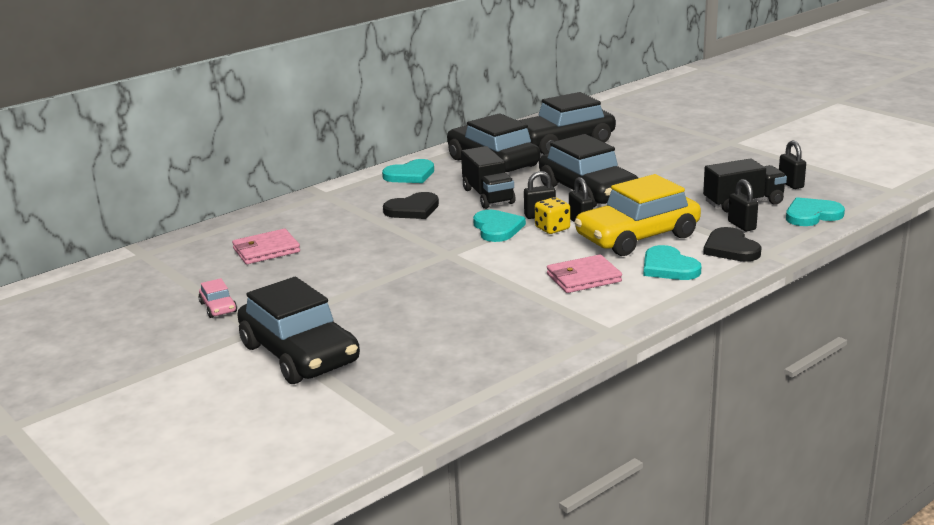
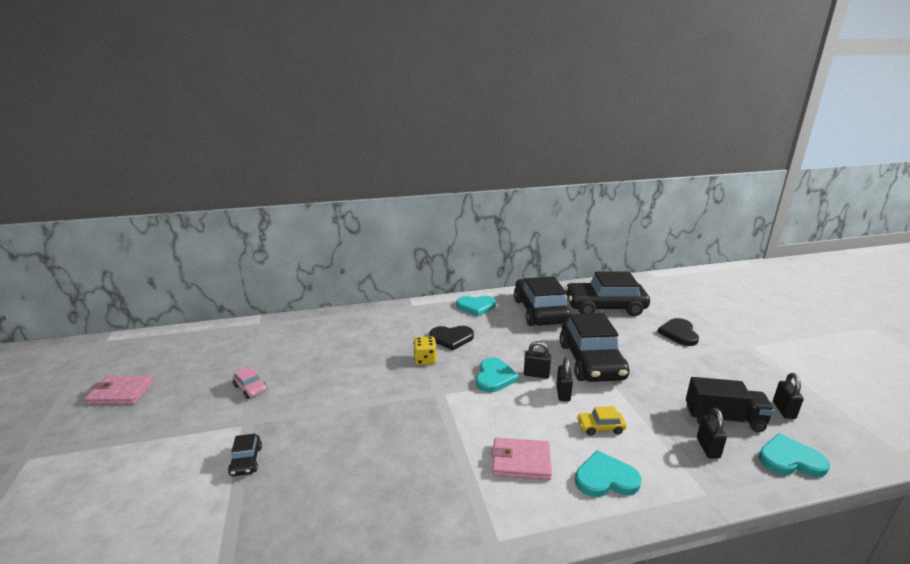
camera: 25 degrees right, 0 degrees up
(218, 307) = (250, 388): pink car -> pink car turned 45 degrees counterclockwise
(266, 250) = (329, 345): pink wallet -> pink wallet (121, 392)
(299, 354) = (246, 461): black car -> black car, size x0.41
(488, 196) = (513, 342): black truck -> none
(552, 228) = (536, 392): yellow dice -> yellow dice (425, 359)
(637, 237) = (600, 427): yellow car -> yellow car, size x0.41
(668, 267) = (605, 478): turquoise heart -> turquoise heart turned 90 degrees clockwise
(730, 248) = (681, 476): black heart -> black heart (679, 333)

